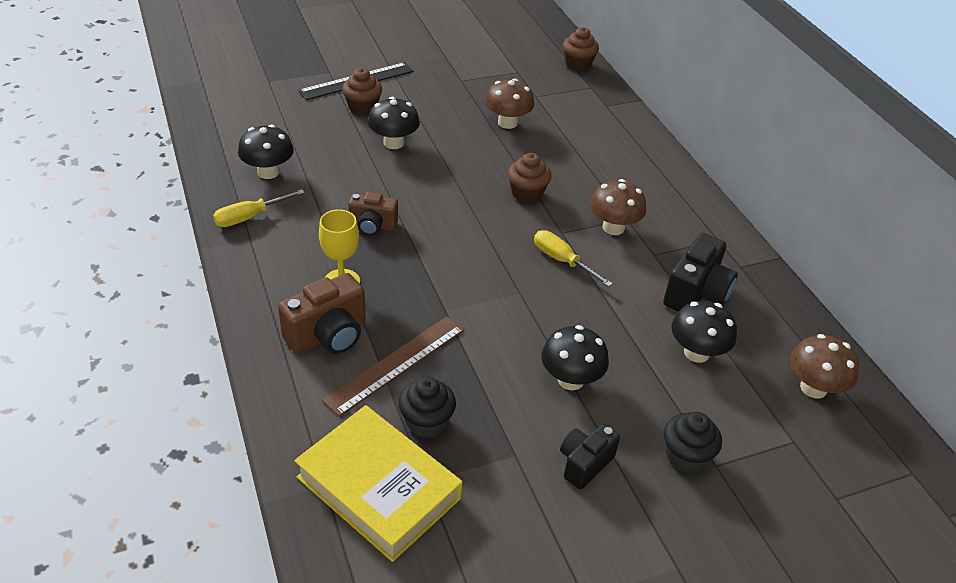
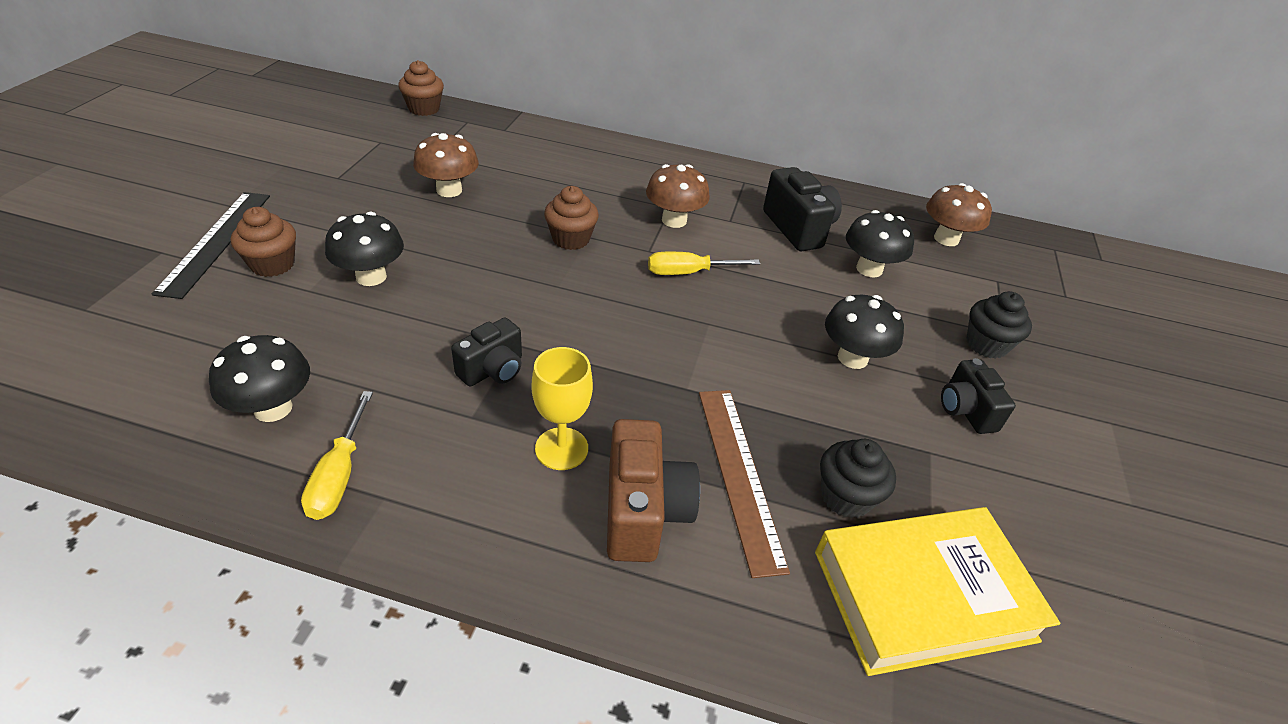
camera: 55 degrees left, 0 degrees up
(372, 226) = (493, 370): brown camera -> black camera

